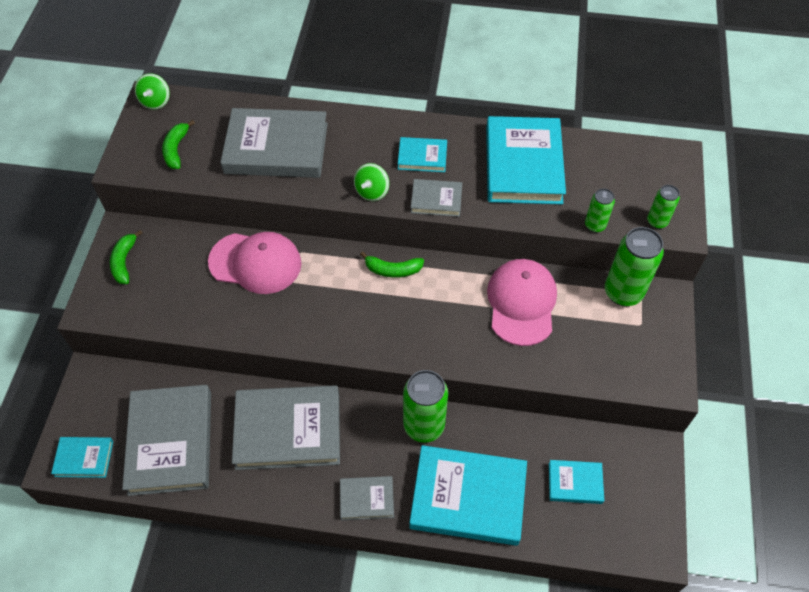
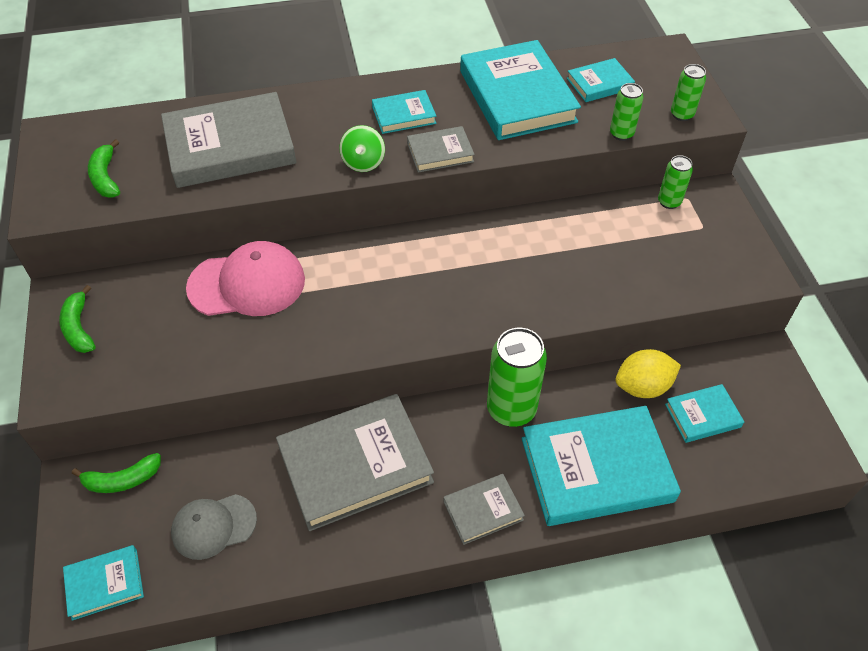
camera: 20 degrees left, 5 degrees down
(155, 101) = (58, 134): green spinning top -> none
(171, 442) = (213, 526): grey book -> grey cap
(393, 270) = (413, 247): green banana -> green banana (122, 480)
(521, 303) = (570, 241): pink cap -> none
(537, 442) = (643, 386): none -> yellow lemon
(599, 172) = (599, 84): none -> turquoise book
(623, 292) = (669, 202): green can -> green can, size x0.53

